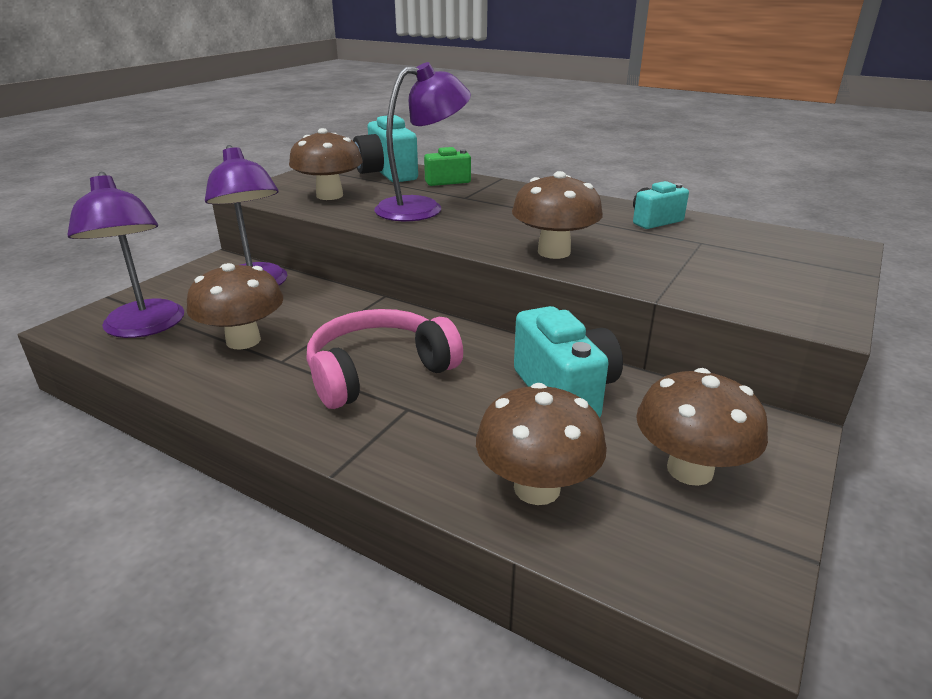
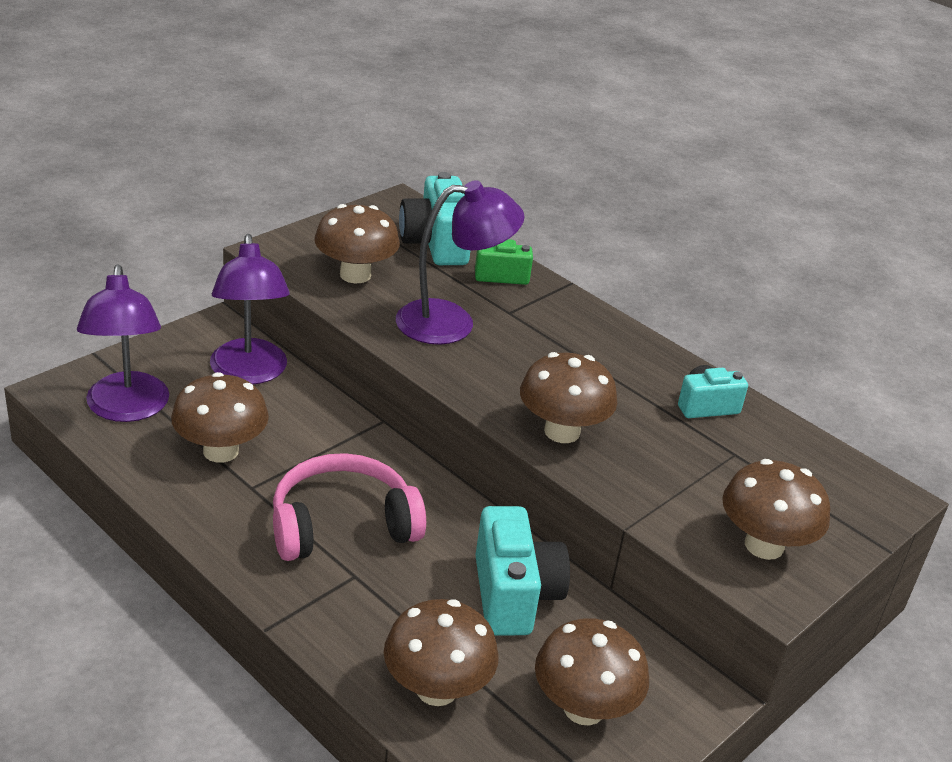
camera: 10 degrees right, 5 degrees up
(779, 290) = (764, 545): none -> brown mushroom

